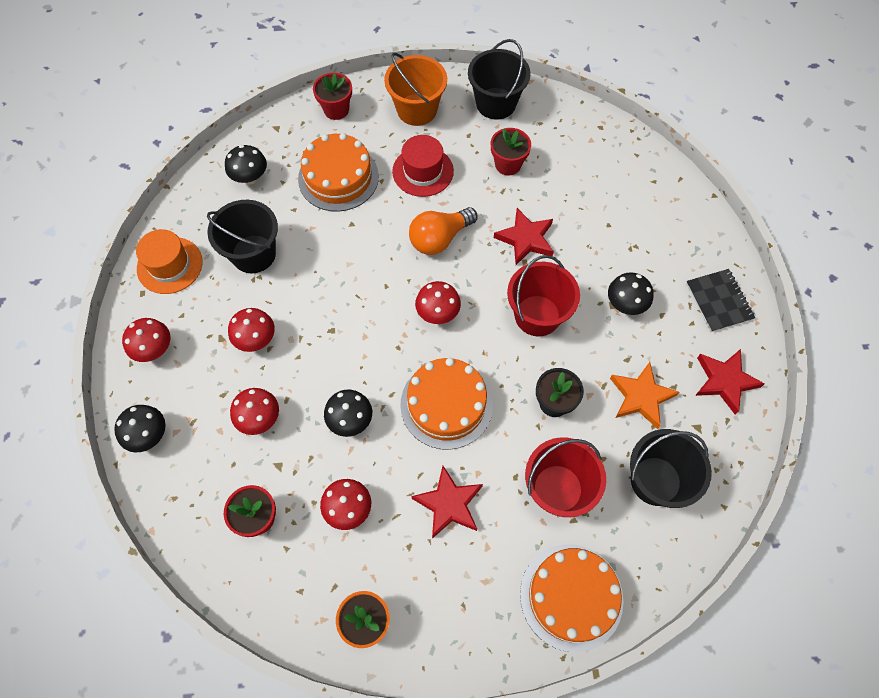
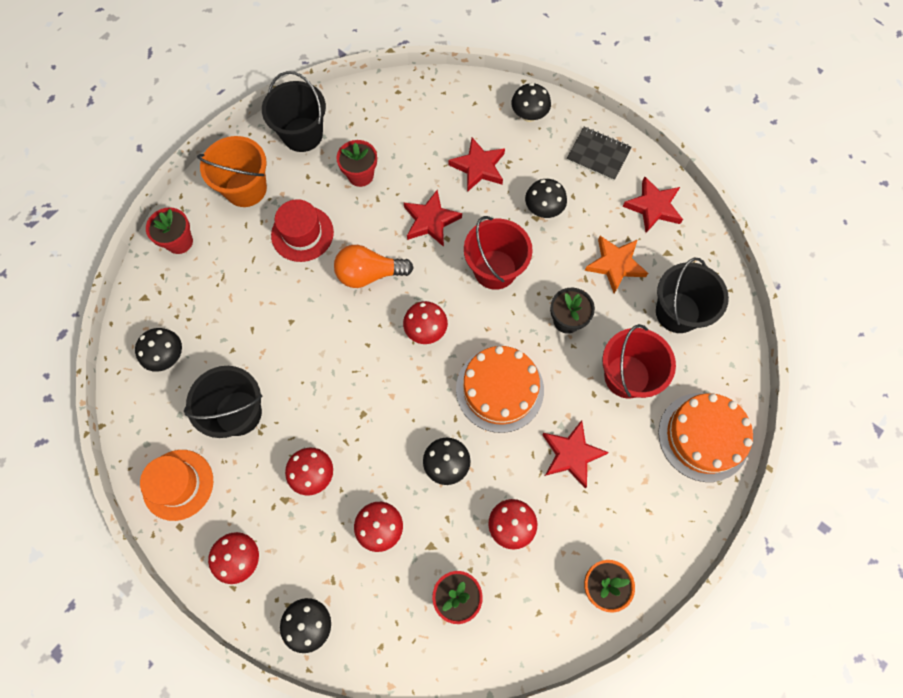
camera: 45 degrees left, 5 degrees up
(338, 177) = (241, 294): orange cake -> none
(440, 238) = (369, 274): orange light bulb -> orange light bulb turned 75 degrees clockwise
(606, 230) = (478, 167): none -> red star
(690, 225) = (529, 115): none -> black mushroom

